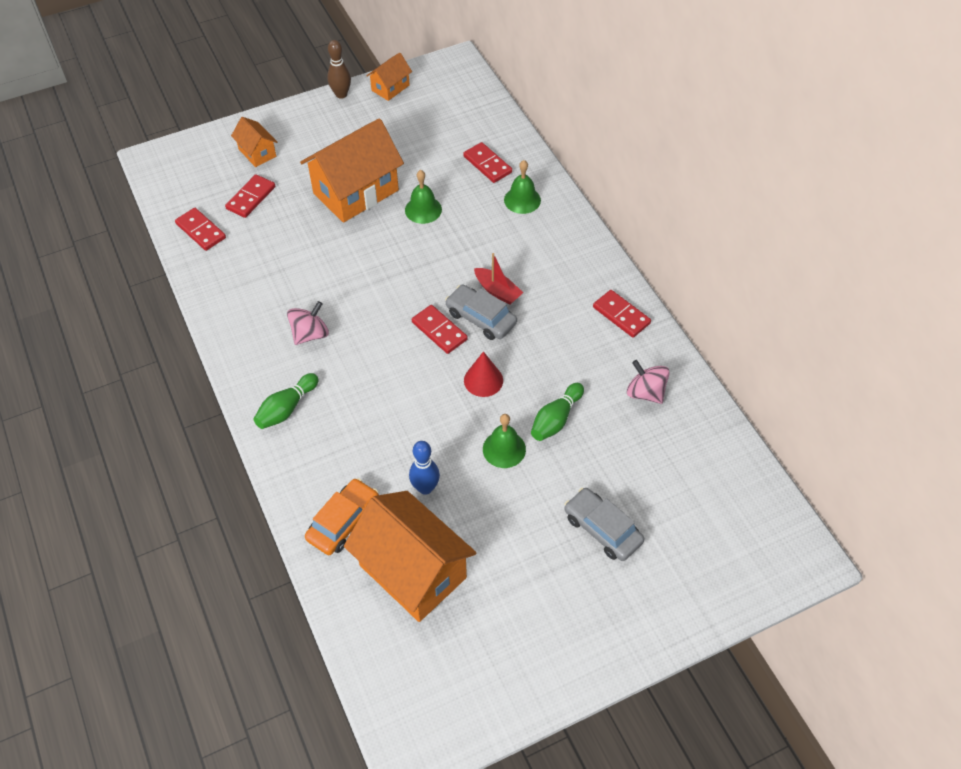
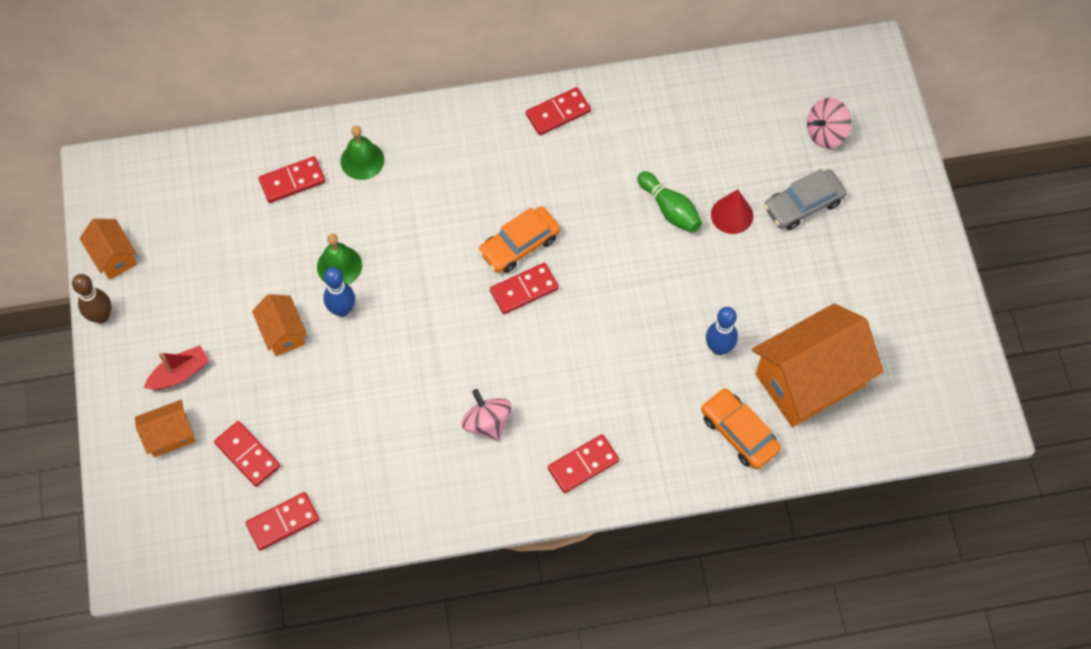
camera: 75 degrees left, 10 degrees up
(286, 408) = (583, 464): green bowling pin -> red domino
(356, 192) = (283, 333): orange house -> orange house, size x0.49
(385, 221) = (342, 310): none -> blue bowling pin
(481, 318) = (519, 245): grey car -> orange car
(483, 380) = (602, 263): red cone -> red cone (732, 215)
(497, 291) = (487, 219): red boat -> red boat (180, 373)
(504, 449) = (692, 265): green bell -> none
(645, 392) = (660, 121): pink spinning top -> pink spinning top (825, 133)

